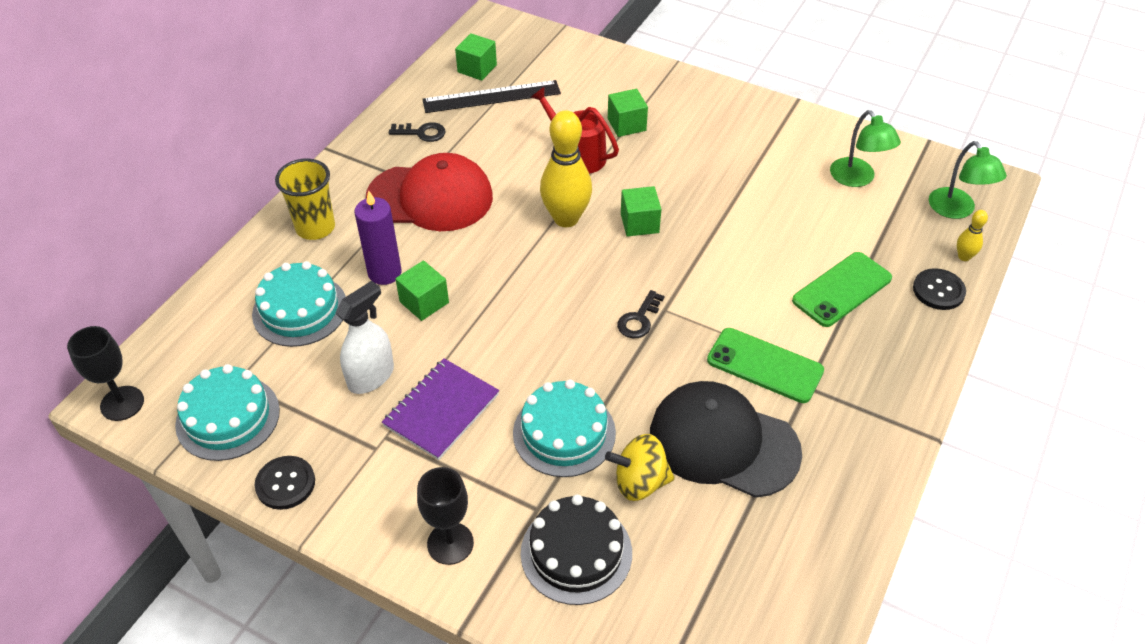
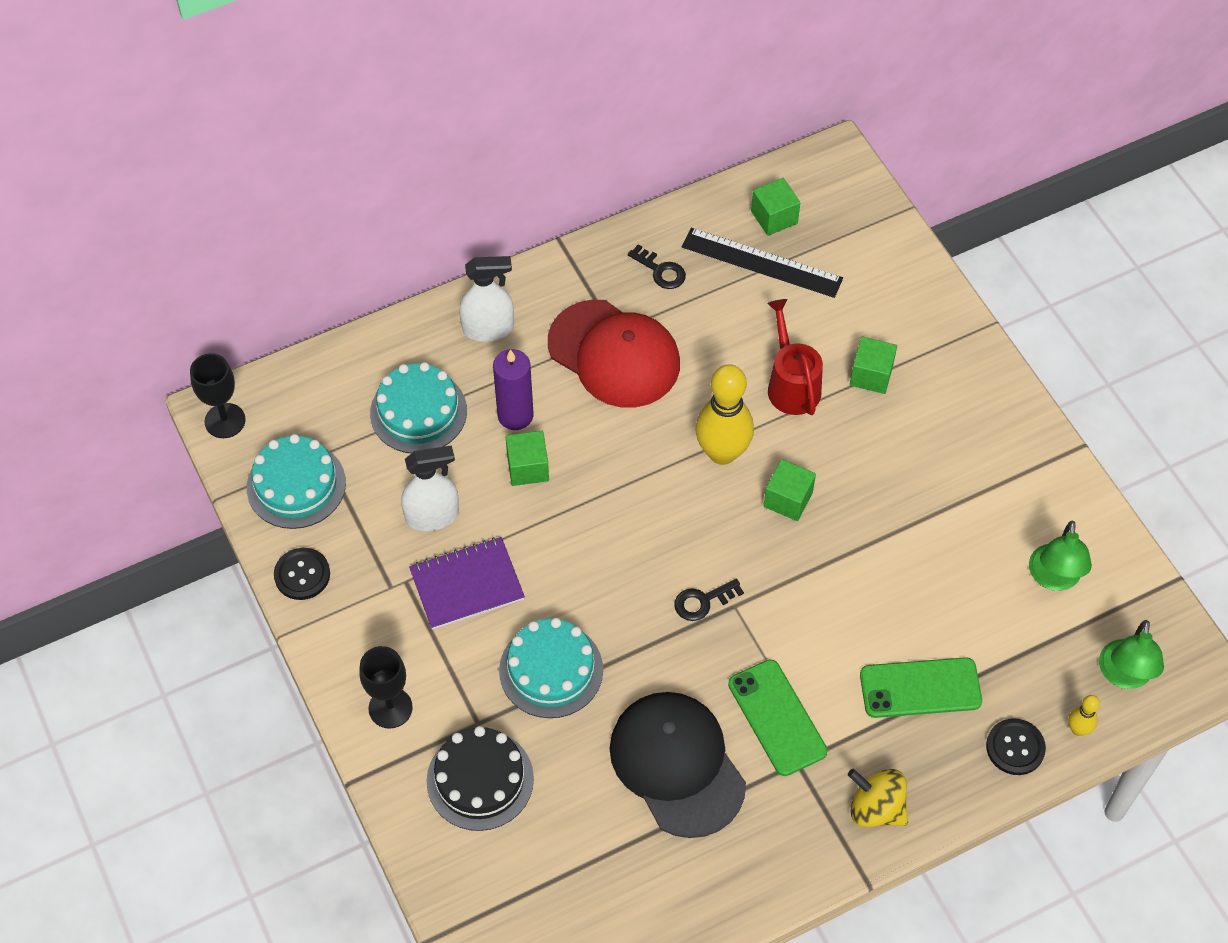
camera: 35 degrees right, 10 degrees up
(315, 227) = (488, 329): yellow cup -> white spray bottle
(640, 482) = (578, 754): yellow spinning top -> yellow spinning top (876, 808)

